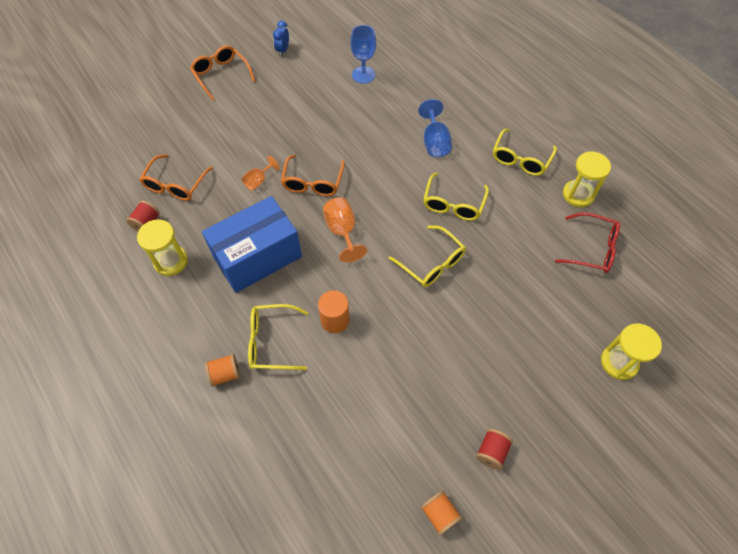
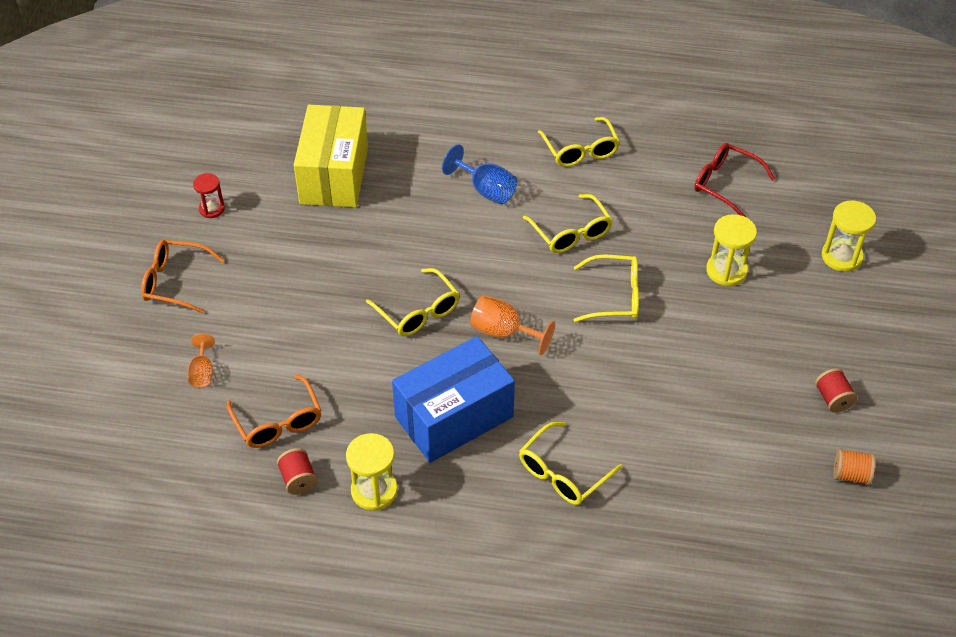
camera: 45 degrees left, 10 degrees down
(225, 374) = (558, 533): orange spool -> none
(257, 257) = (454, 417): blue box -> blue box turned 45 degrees clockwise
(258, 181) = (362, 352): orange goblet -> orange goblet (202, 372)
(283, 50) = (212, 209): blue clock -> red hourglass
(313, 182) = (418, 312): orange glasses -> yellow glasses
(335, 320) = (594, 409): orange cylinder -> none
(363, 75) = (334, 175): blue goblet -> yellow box
(578, 194) = (662, 147): yellow hourglass -> yellow hourglass (726, 271)
(592, 249) = (725, 184): red glasses -> red glasses turned 120 degrees counterclockwise

